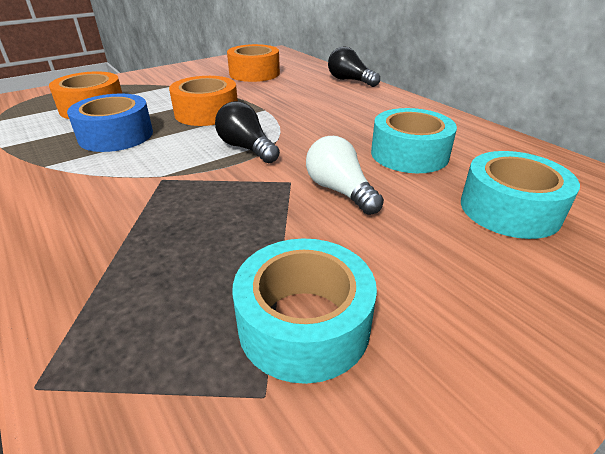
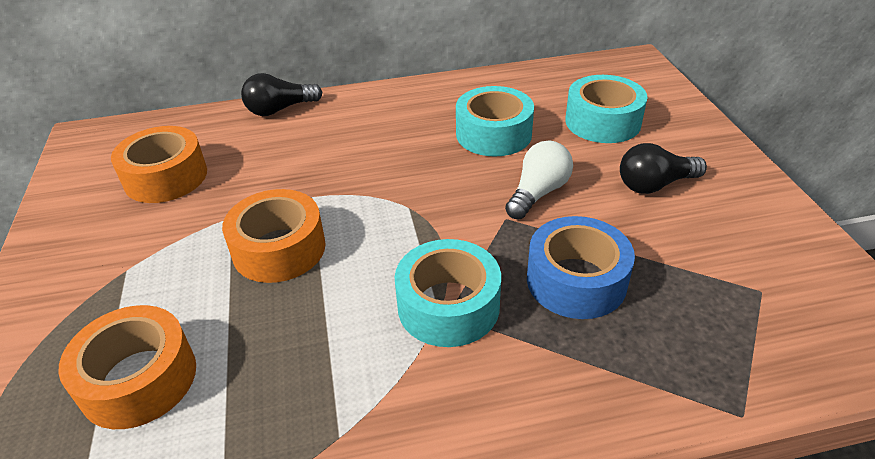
camera: 65 degrees left, 5 degrees up
(116, 135) = (287, 351): blue tape -> blue tape (576, 280)
(246, 148) = (413, 233): black light bulb -> black light bulb (654, 185)
(304, 323) = (702, 258): turquoise tape -> turquoise tape (448, 306)
(340, 191) = (538, 193): white light bulb -> white light bulb turned 135 degrees clockwise

